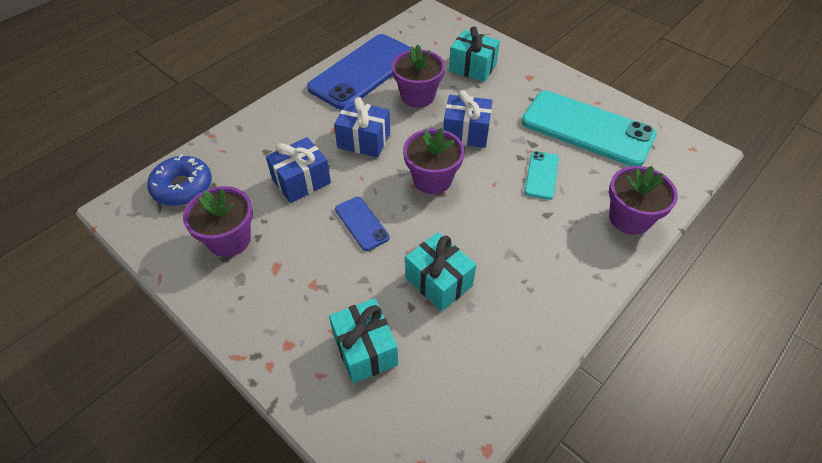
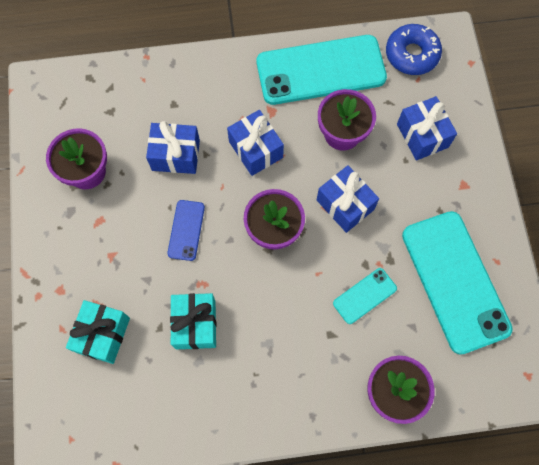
camera: 40 degrees right, 20 degrees up
(183, 187) = (90, 96): blue donut -> blue donut (412, 54)
(363, 71) = (321, 70): blue phone -> turquoise phone
(472, 67) = (422, 135): turquoise gift -> blue gift

